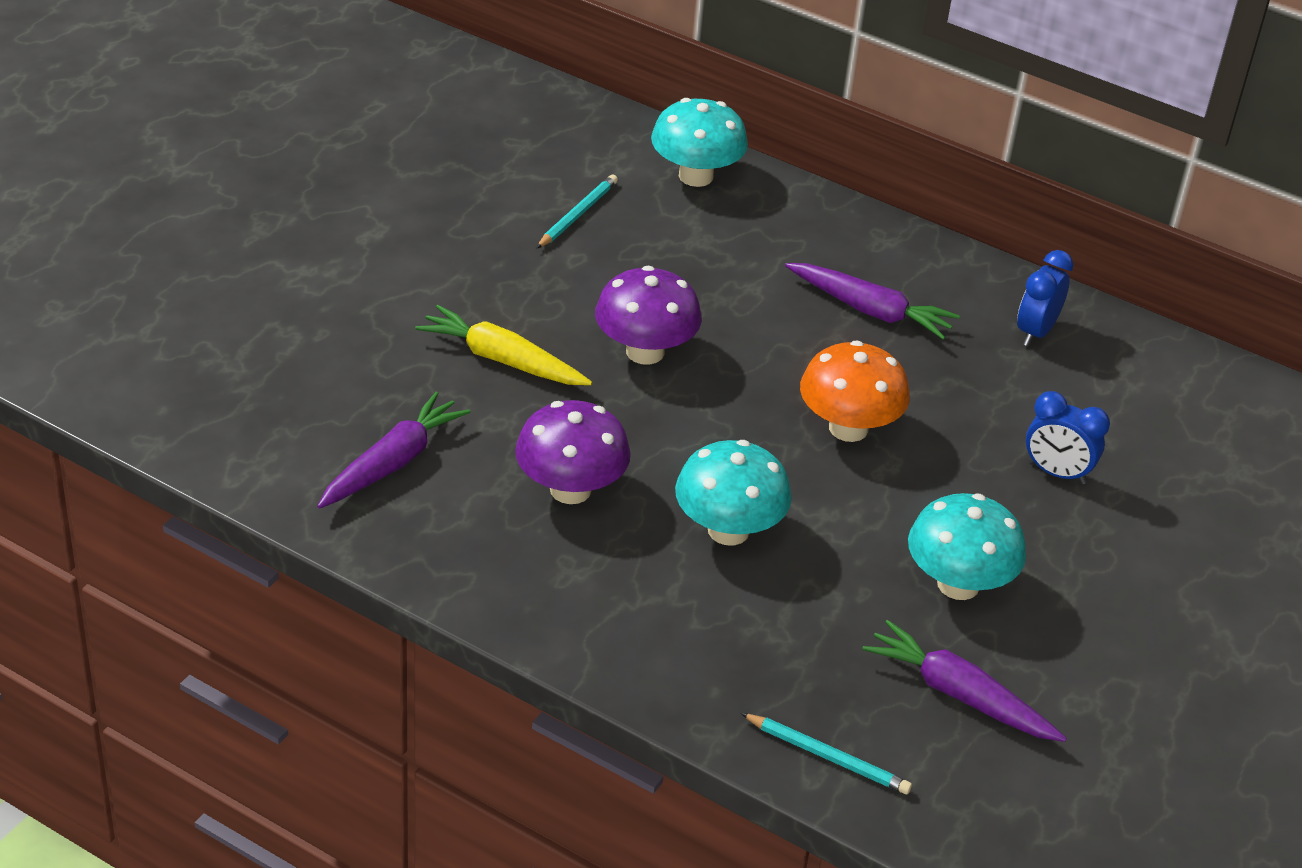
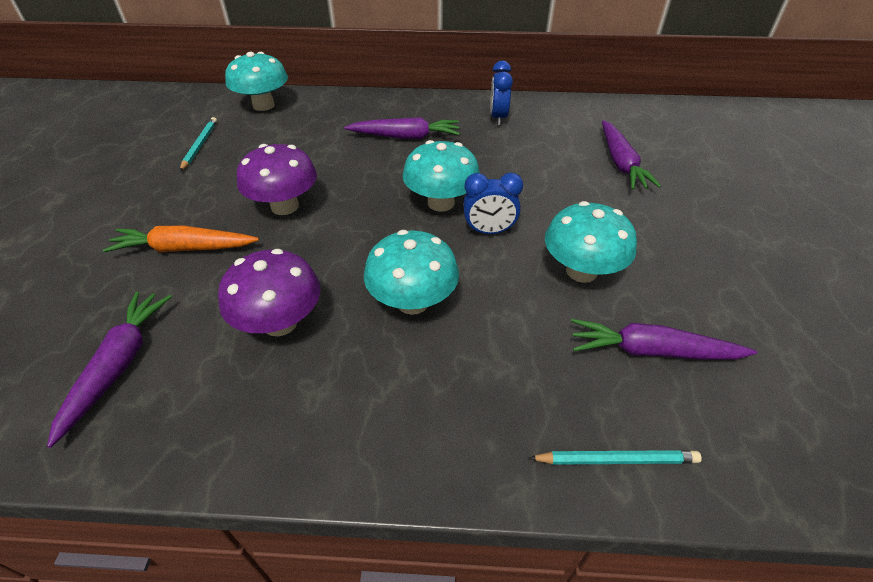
camera: 25 degrees left, 5 degrees up
(502, 360) = (184, 248): yellow carrot -> orange carrot
(848, 428) = (441, 203): orange mushroom -> turquoise mushroom
(1056, 473) = (572, 182): blue clock -> blue clock (489, 231)
(1157, 476) = (621, 163): none -> purple carrot

